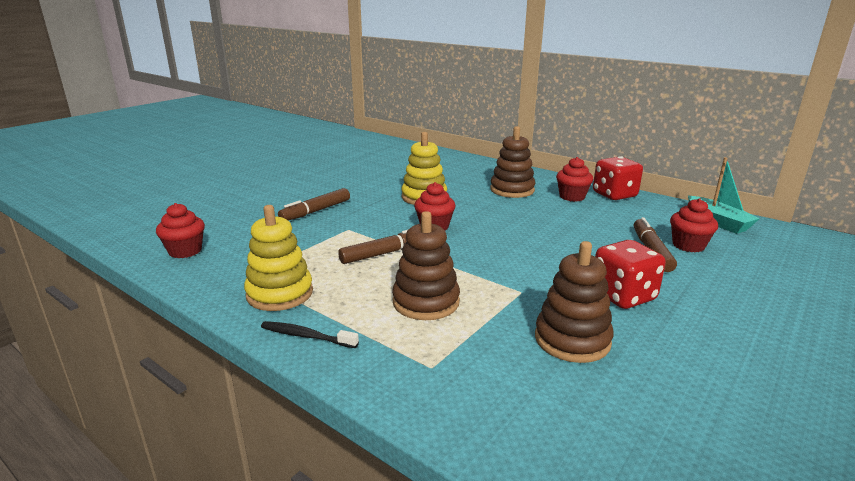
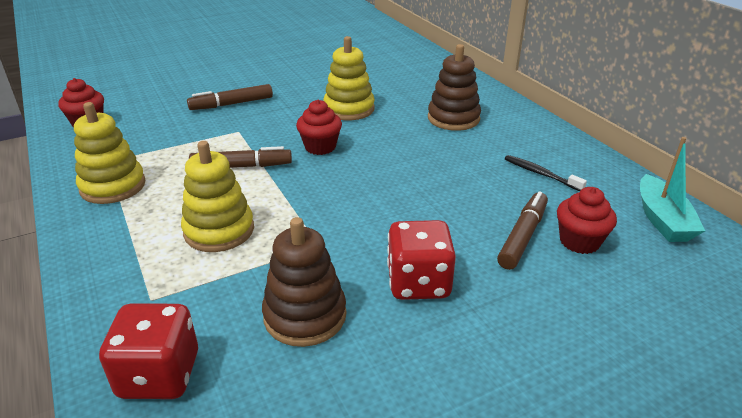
camera: 25 degrees right, 10 degrees up
(307, 336) = (89, 235): black toothbrush -> black toothbrush (541, 174)
(426, 302) = (219, 230): brown stacking toy -> yellow stacking toy
(572, 197) = (513, 142): red cupcake -> none
(614, 195) = (570, 150): red dice -> red dice (159, 375)

